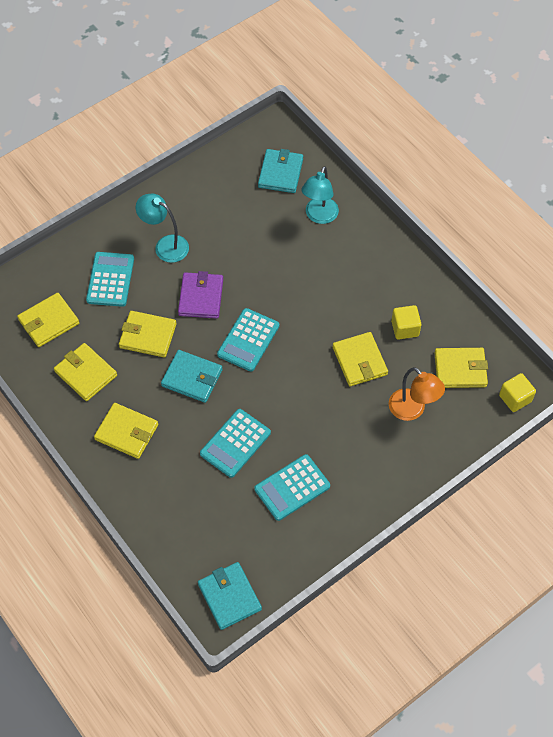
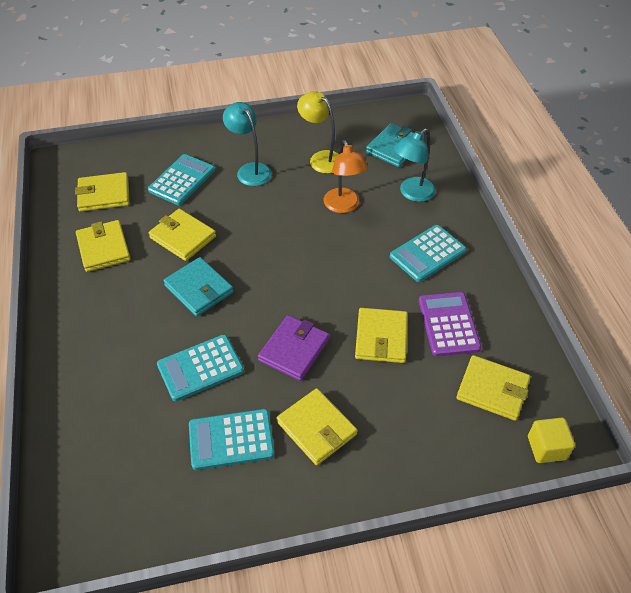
camera: 25 degrees right, 10 degrees down
(127, 432) = (102, 314): yellow wallet -> yellow wallet (316, 428)
(201, 297) = (254, 222): purple wallet -> purple wallet (294, 350)
(222, 209) = (321, 158): none -> yellow lamp
(229, 597) = (85, 533): turquoise wallet -> none
(248, 340) = (276, 275): turquoise calculator -> turquoise calculator (427, 254)
(405, 328) = (448, 324): yellow cube -> purple calculator
(412, 410) = (414, 411): orange lamp -> orange lamp (344, 206)

